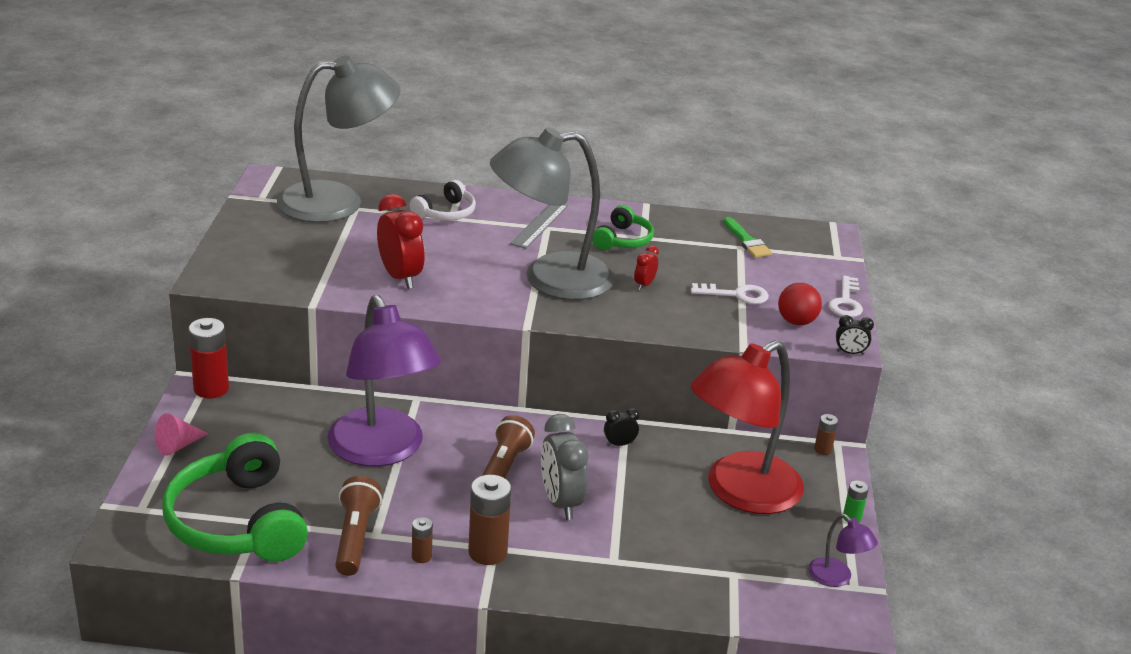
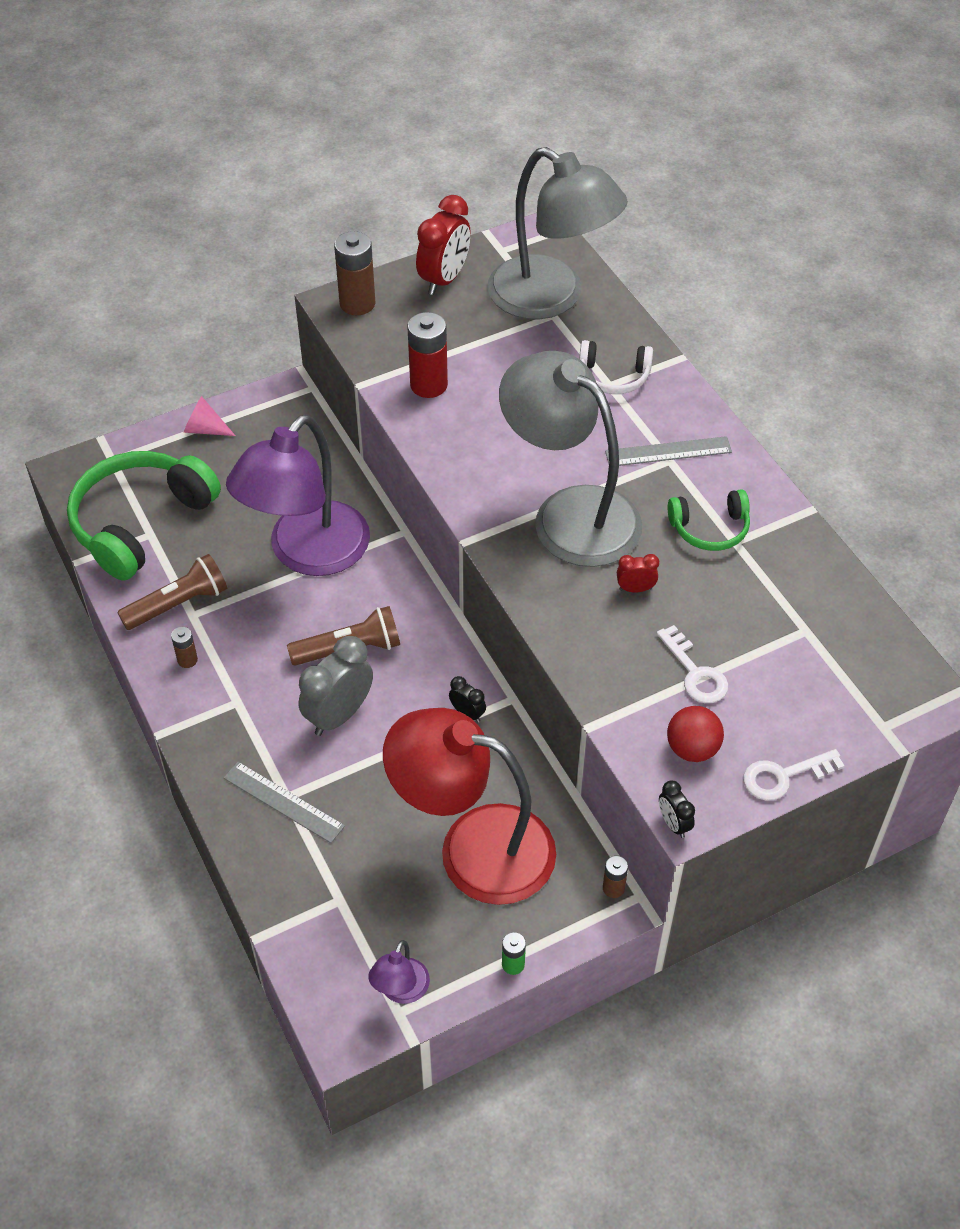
camera: 60 degrees right, 20 degrees up
(211, 389) = (295, 399): red battery -> red battery (428, 385)
(400, 277) = (462, 412): red clock -> red clock (444, 279)
(487, 552) = (227, 701): brown battery -> brown battery (357, 303)
(617, 564) = (283, 801): none -> grey ruler
(747, 241) = (826, 630): green brush -> none

